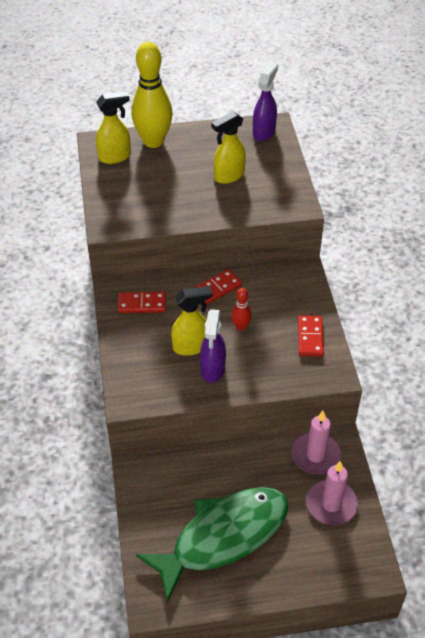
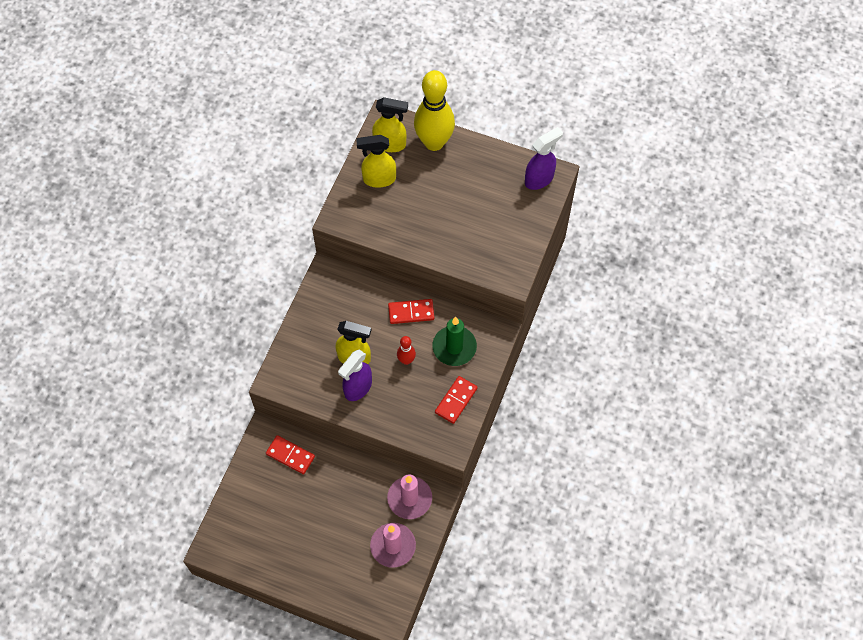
camera: 30 degrees right, 15 degrees up
(142, 304) = (341, 296): red domino -> red domino (290, 455)
(223, 537) = (294, 526): green fish -> none
(229, 176) = (474, 214): yellow spray bottle -> yellow spray bottle (379, 179)
(276, 298) = (454, 347): none -> green candle

